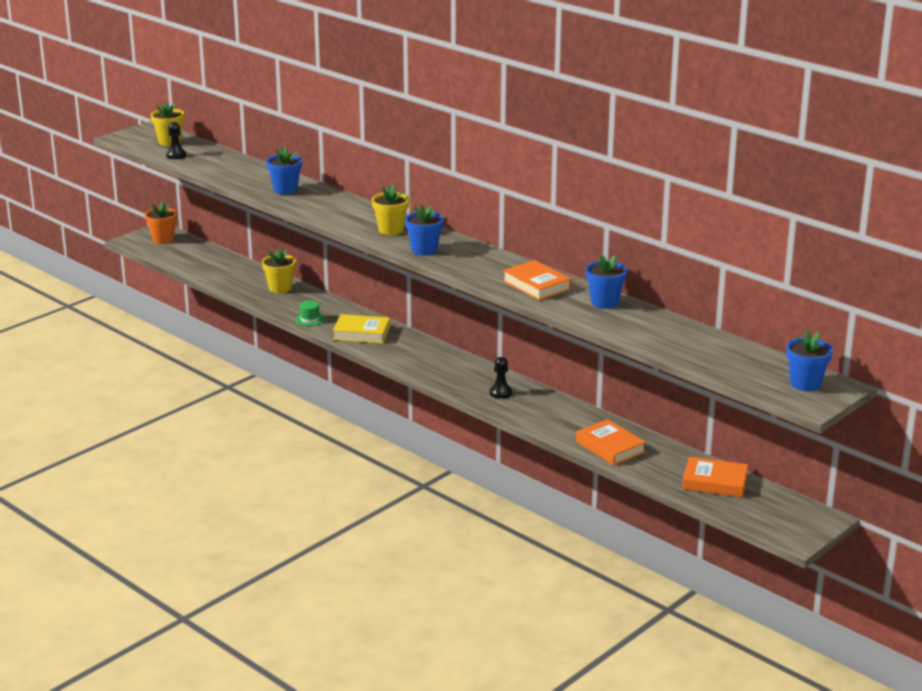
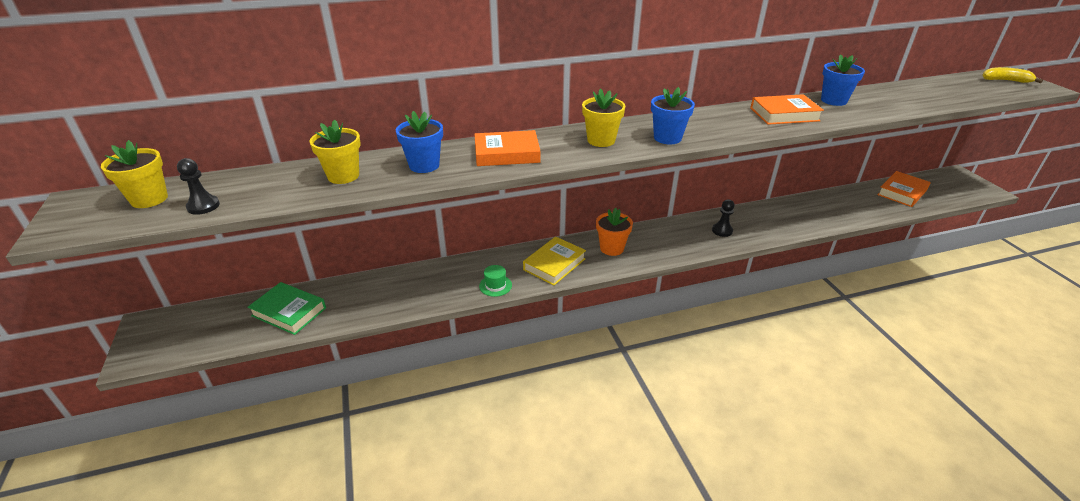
camera: 60 degrees left, 10 degrees up
(163, 239) = (173, 329): orange flower pot -> orange flower pot (611, 248)
(211, 264) = (289, 312): none -> green book
(280, 288) = (406, 282): yellow flower pot -> yellow flower pot (343, 176)
(610, 447) = (837, 213): orange book -> orange book (507, 154)
(805, 384) = (1005, 80): blue flower pot -> yellow banana

